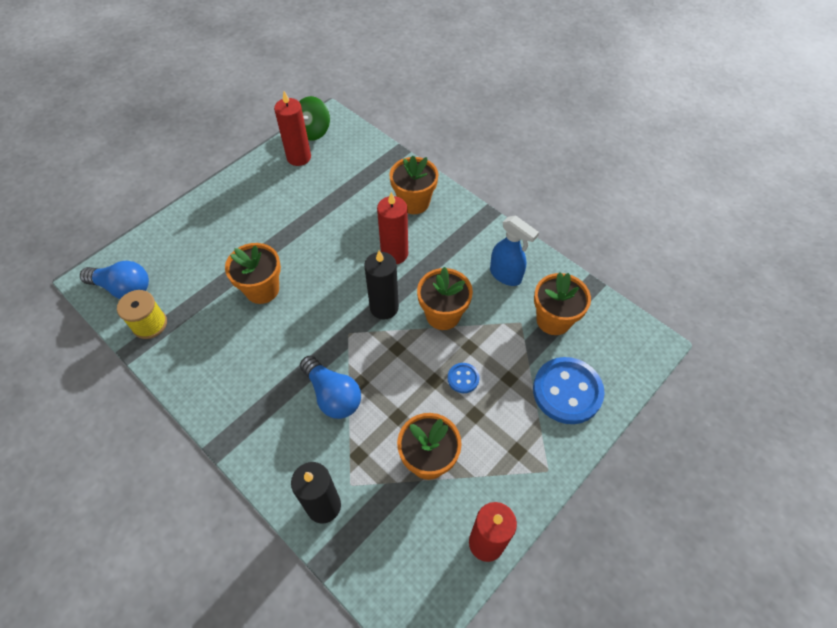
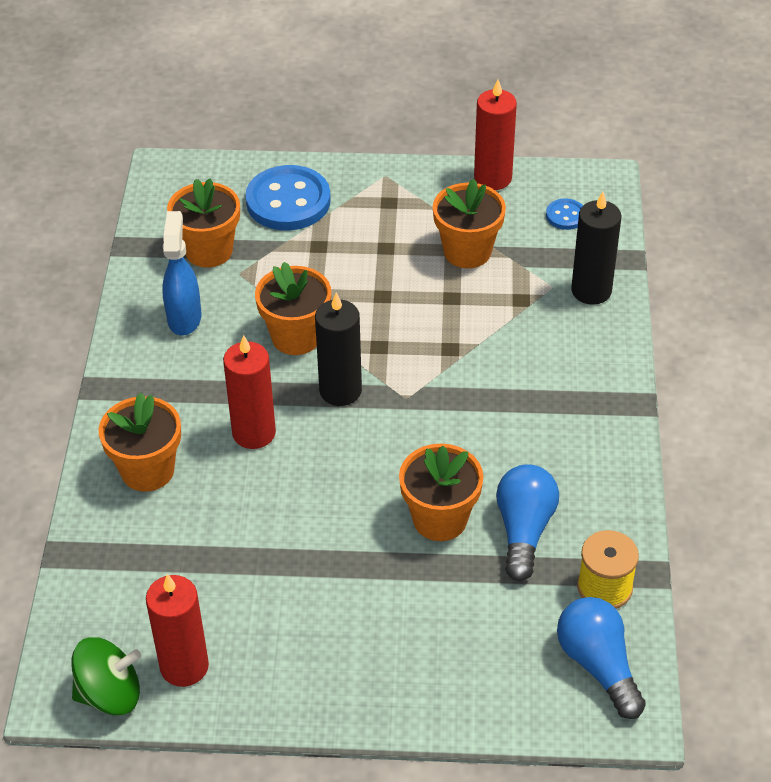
camera: 130 degrees left, 10 degrees down
(333, 395) = (488, 359): blue light bulb -> blue light bulb (524, 530)
(463, 378) = (356, 277): blue button -> blue button (565, 216)

